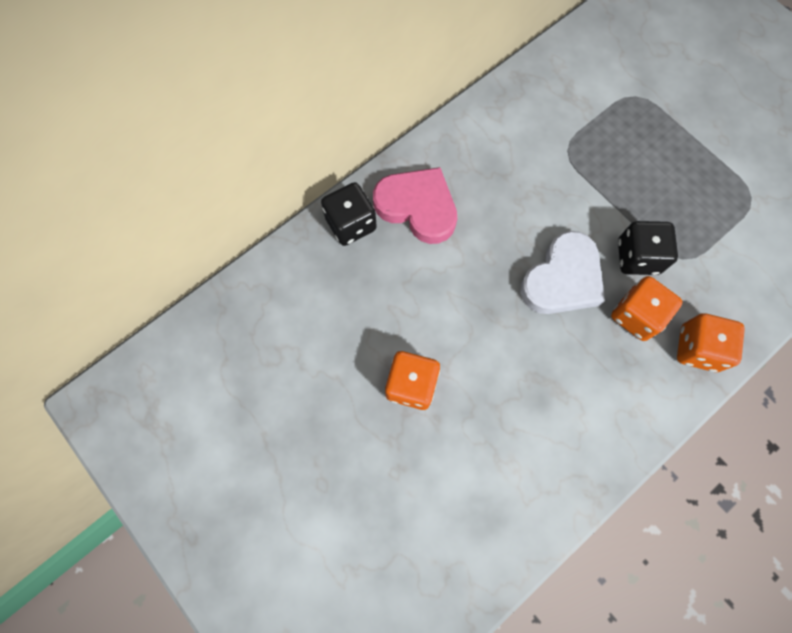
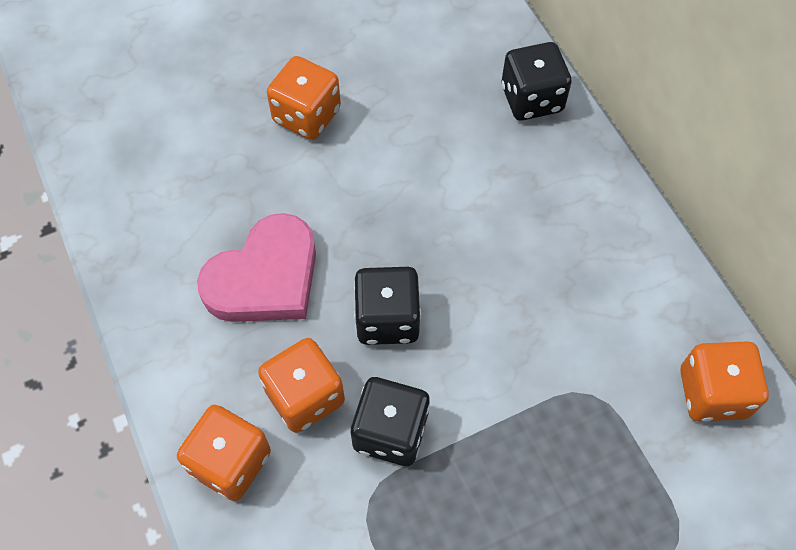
camera: 105 degrees right, 10 degrees down
(417, 207) = (539, 175): pink heart -> pink heart (265, 277)
(542, 88) = (712, 393): none -> orange dice
(562, 279) = (387, 319): white heart -> black dice

